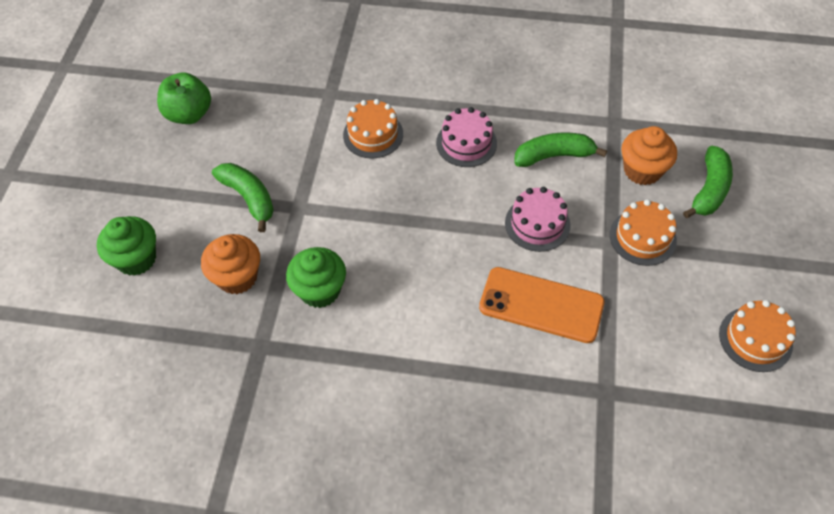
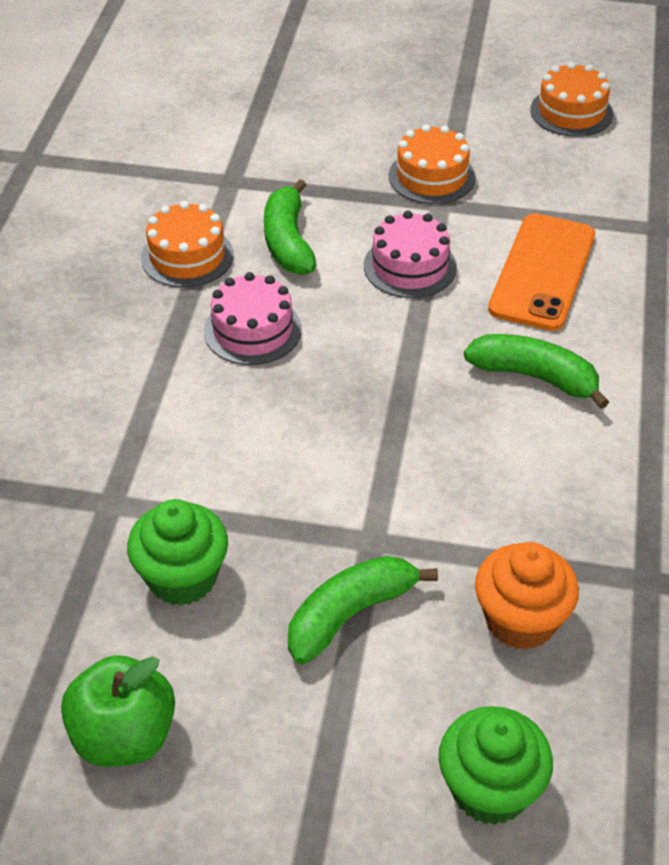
camera: 90 degrees left, 10 degrees down
(320, 290) = (538, 506): green cupcake -> green cupcake (182, 577)
(373, 134) = (220, 442): orange cake -> orange cake (187, 256)
(642, 170) = (321, 165): orange cupcake -> none
(709, 190) = (357, 115): green banana -> green banana (535, 377)

